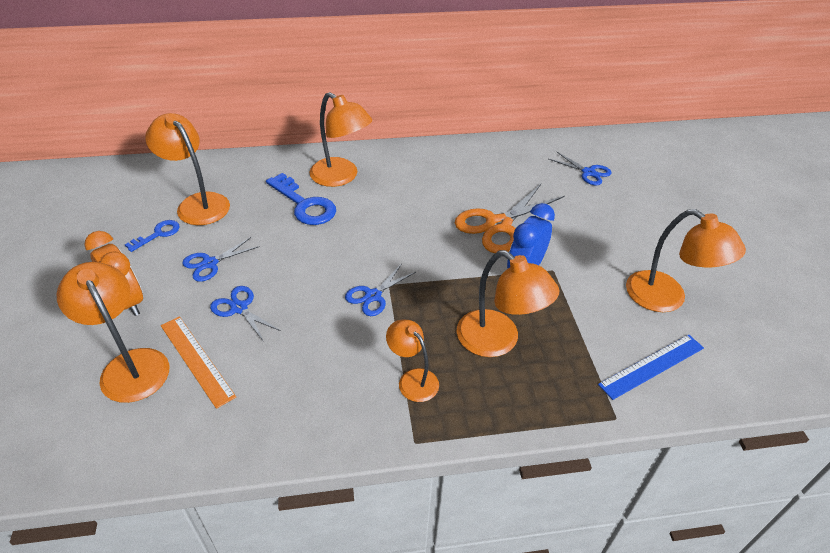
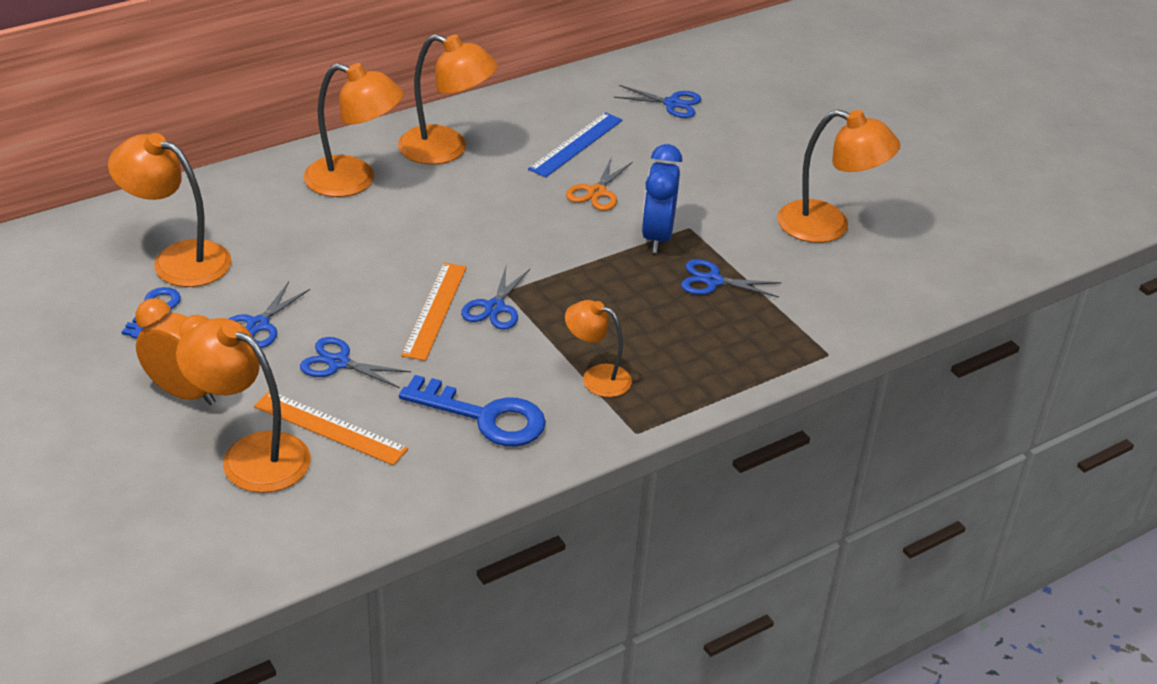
camera: 25 degrees left, 5 degrees down
(304, 204) = (330, 226): blue key -> blue key (485, 417)
(330, 285) = (434, 310): none -> orange ruler
(498, 225) = (596, 192): orange scissors -> orange scissors, size x0.56
(498, 341) = (668, 316): orange lamp -> orange lamp (446, 150)
(549, 320) = (713, 281): none -> blue scissors
(652, 366) = (842, 296): blue ruler -> blue ruler (576, 144)

